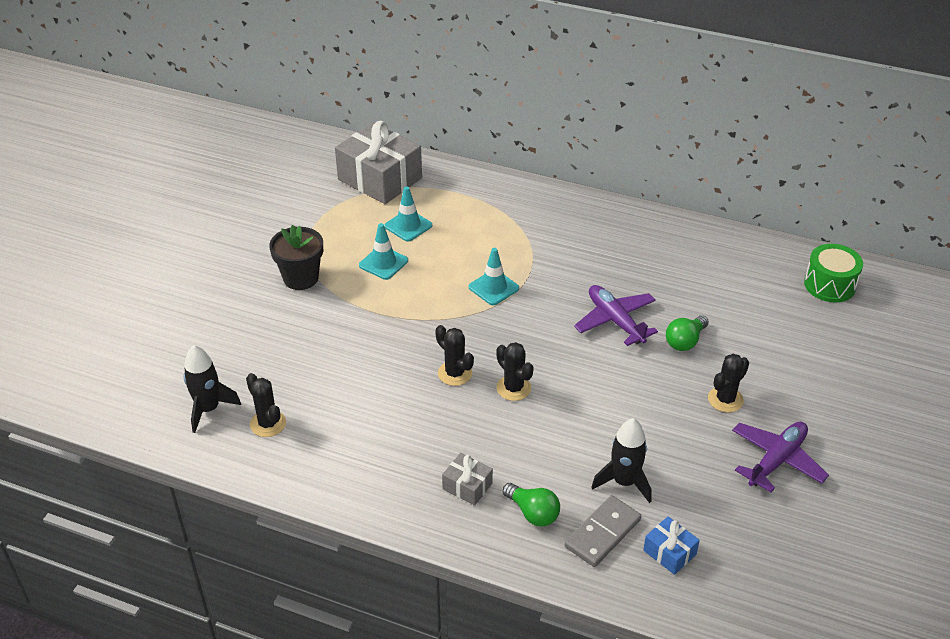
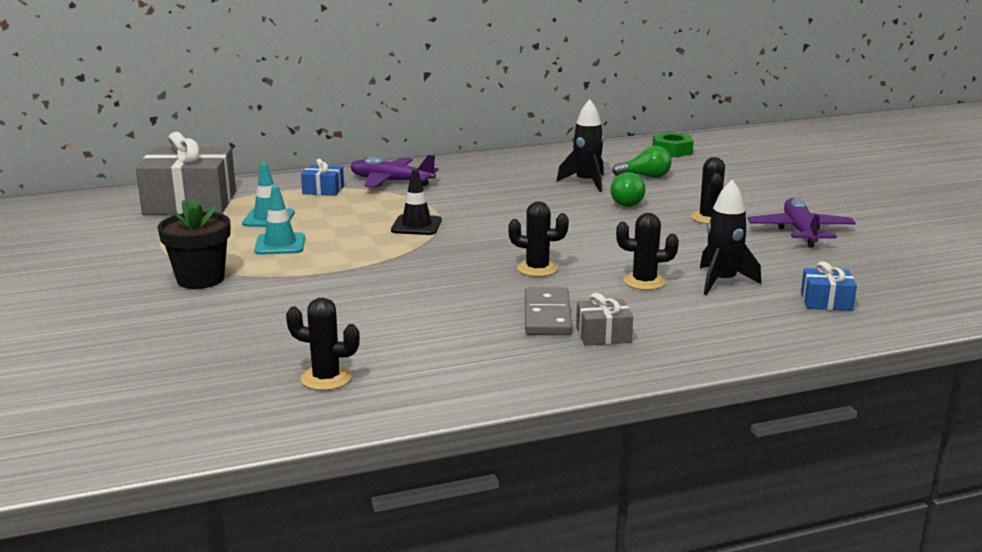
camera: 40 degrees left, 20 degrees down
(208, 409) = (233, 396): black rocket -> black rocket (586, 182)
(455, 373) = (468, 279): black cactus -> black cactus (644, 282)
(481, 205) = (323, 190): none -> blue gift
(493, 288) = (416, 225): turquoise traffic cone -> black traffic cone
(533, 513) = (687, 326): green light bulb -> green light bulb (645, 177)
(603, 533) = (761, 313): grey domino -> grey domino (547, 315)
(615, 321) = (553, 210): purple plane -> purple plane (391, 181)
(829, 285) = (672, 150): green drum -> green nut

